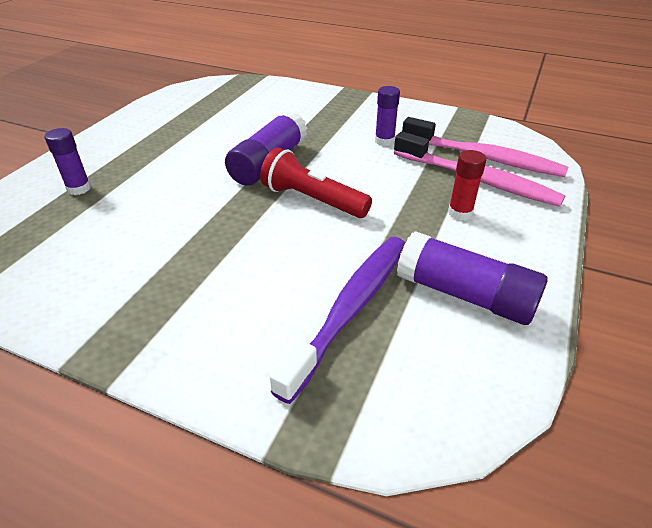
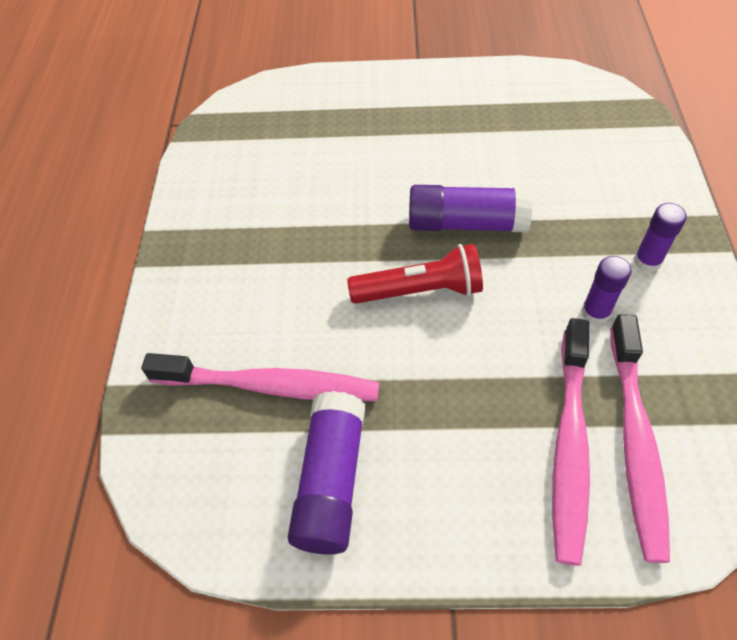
camera: 70 degrees right, 15 degrees up
(79, 188) = (336, 115): purple glue stick -> purple glue stick (647, 261)
(312, 200) = (420, 290): red flashlight -> red flashlight turned 75 degrees clockwise
(351, 308) = (270, 386): purple toothbrush -> pink toothbrush
(460, 213) = (478, 442): red glue stick -> none

